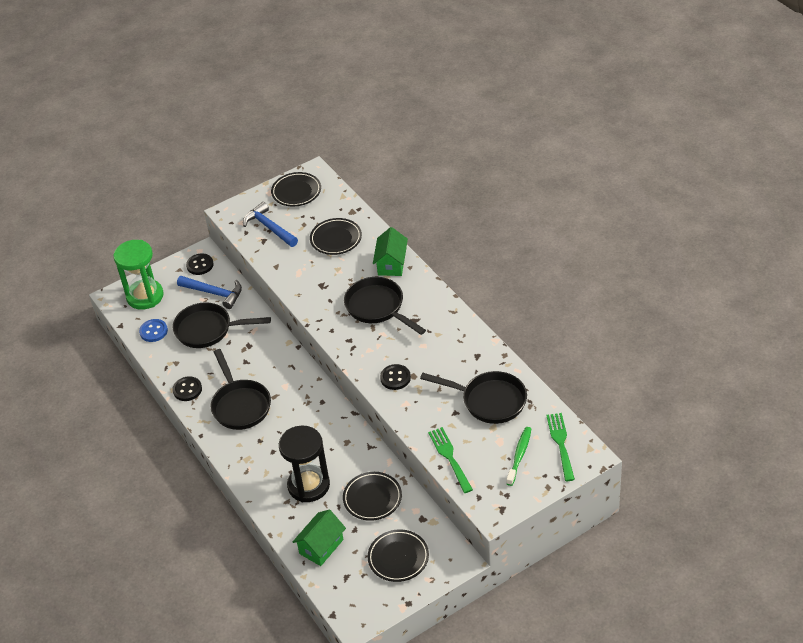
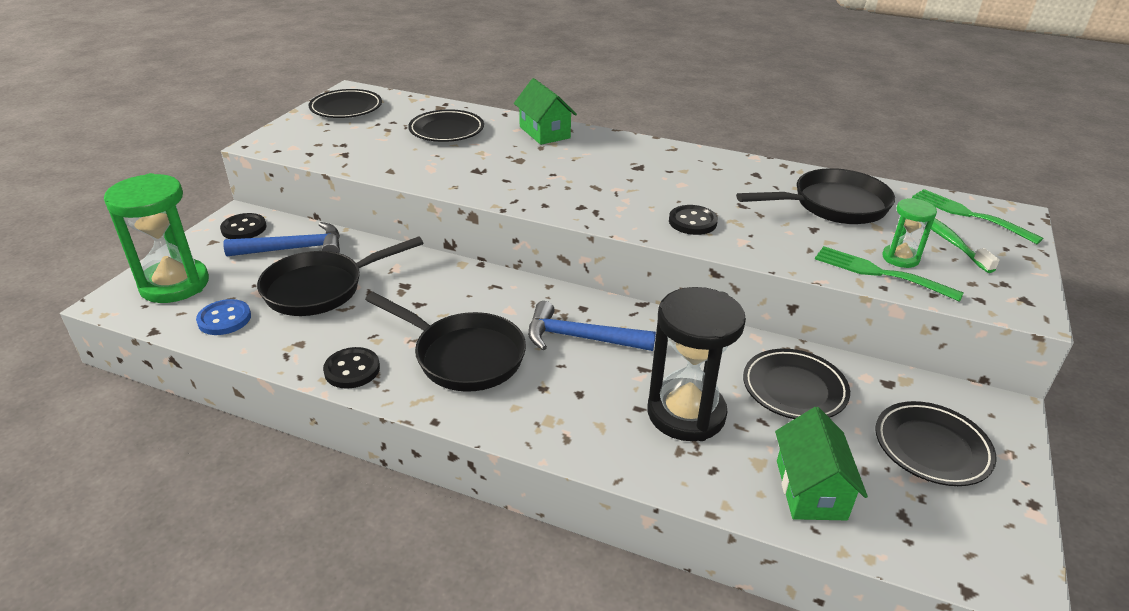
camera: 40 degrees left, 10 degrees down
(269, 227) = (341, 142): blue hammer -> blue hammer (581, 338)
(378, 308) = (578, 169): black pan -> none
(474, 454) = (900, 258): none -> green hourglass

